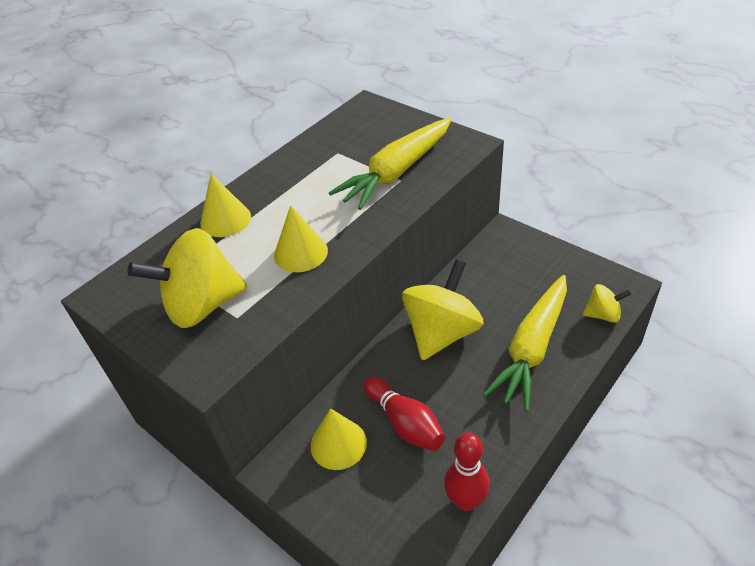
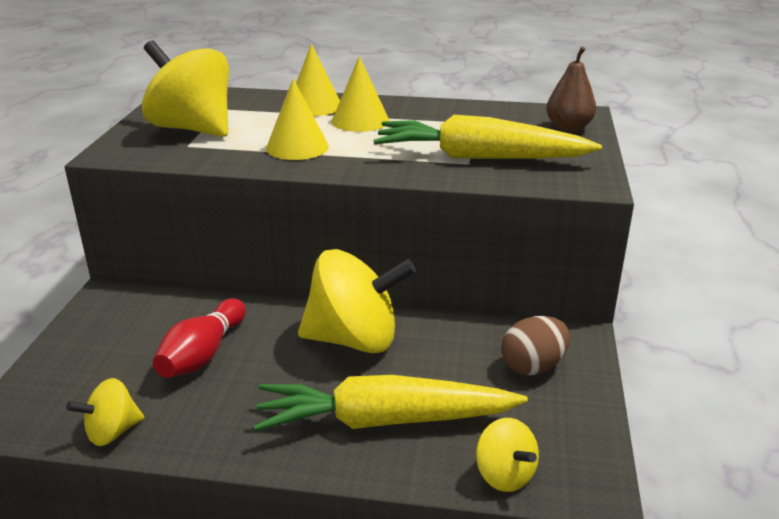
camera: 55 degrees right, 15 degrees down
(338, 444) = (153, 320): yellow cone -> yellow cone (360, 121)
(384, 119) = (568, 128): none -> brown pear
(466, 501) = (112, 432): red bowling pin -> yellow spinning top
(520, 263) = (533, 366): none -> brown egg

